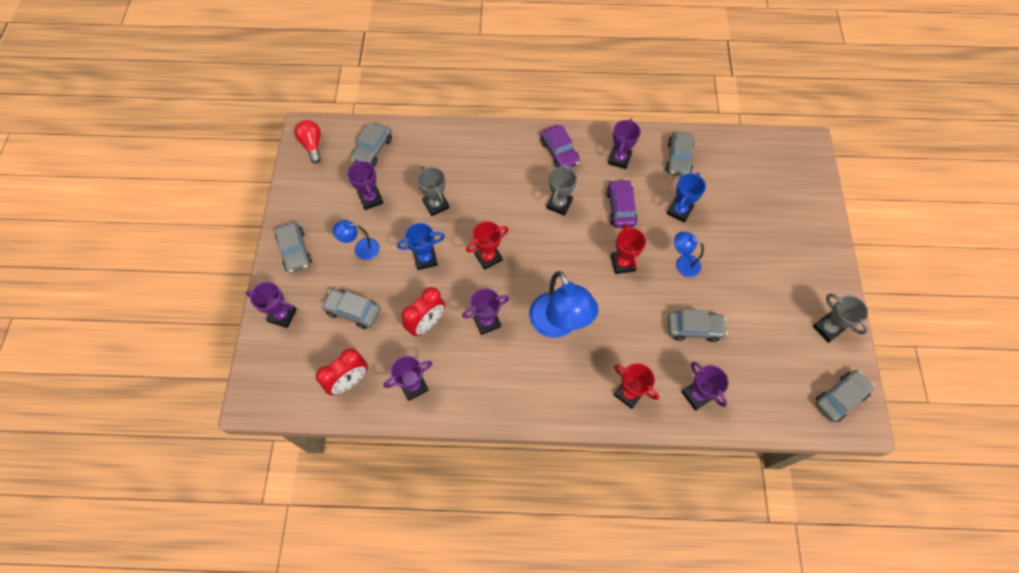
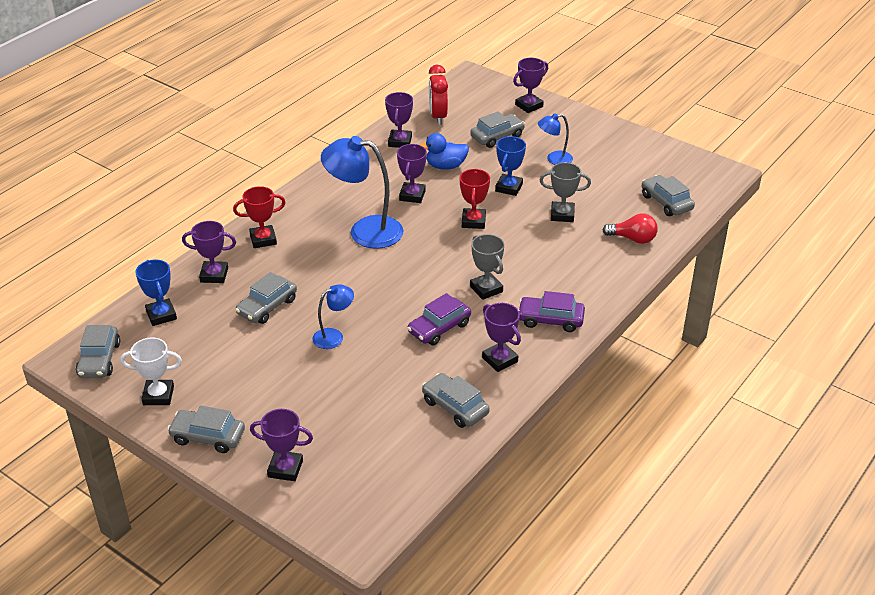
camera: 125 degrees right, 25 degrees down
(295, 251) = (586, 128): grey car -> grey car (208, 437)
(312, 145) = (703, 171): red light bulb -> red light bulb (633, 239)
(361, 249) = (554, 159): blue lamp -> blue lamp turned 135 degrees counterclockwise
(371, 199) = (605, 182): purple trophy -> purple trophy (285, 469)
(427, 323) = (445, 166): red clock -> blue duck
(620, 208) = (439, 328): purple car -> purple car turned 105 degrees clockwise
(623, 263) = (378, 297): red trophy -> none
(679, 211) = (391, 369): blue trophy -> blue trophy (161, 315)
(827, 328) = (158, 395): grey trophy -> white trophy

